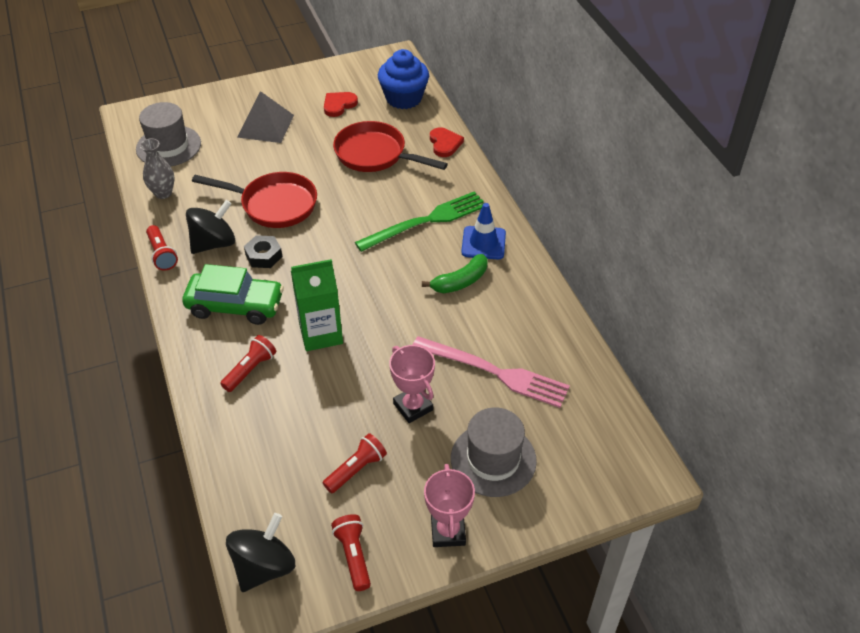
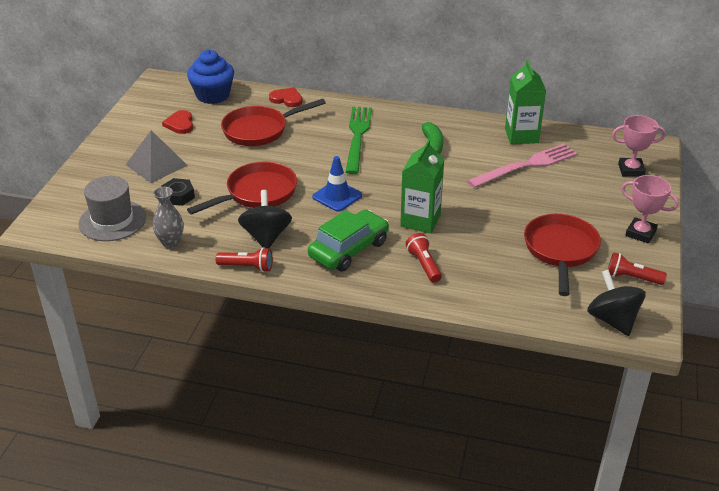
camera: 55 degrees left, 10 degrees down
(263, 256) = (309, 218): black nut -> black nut (178, 196)
(356, 469) = (560, 250): red flashlight -> red pan
(413, 407) = (526, 208): pink trophy -> pink trophy (631, 170)
(483, 243) = (405, 124): blue traffic cone -> blue traffic cone (337, 196)
(493, 459) = (597, 194): grey hat -> none
(551, 342) = (521, 136): none -> green carton

